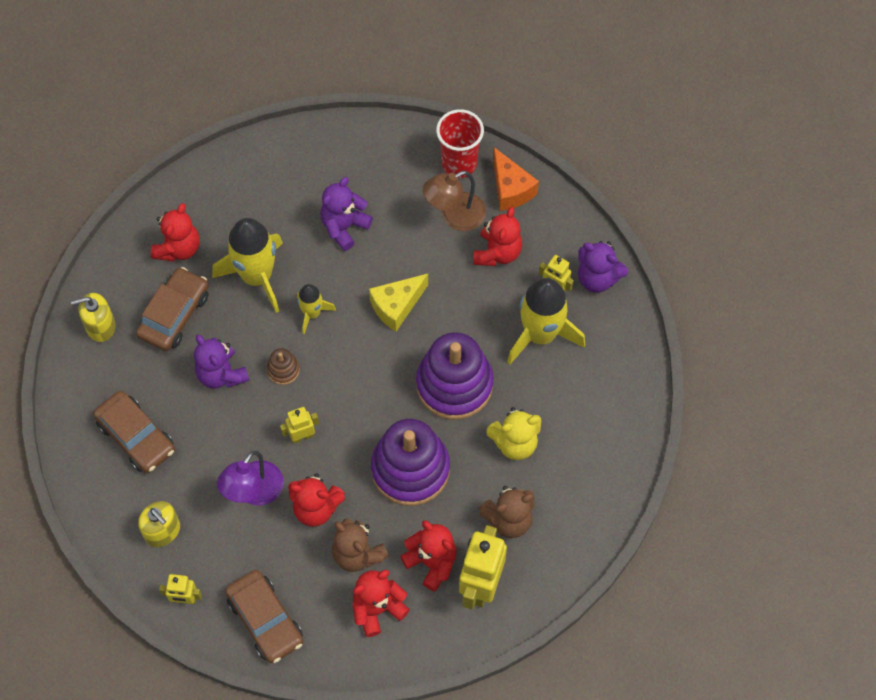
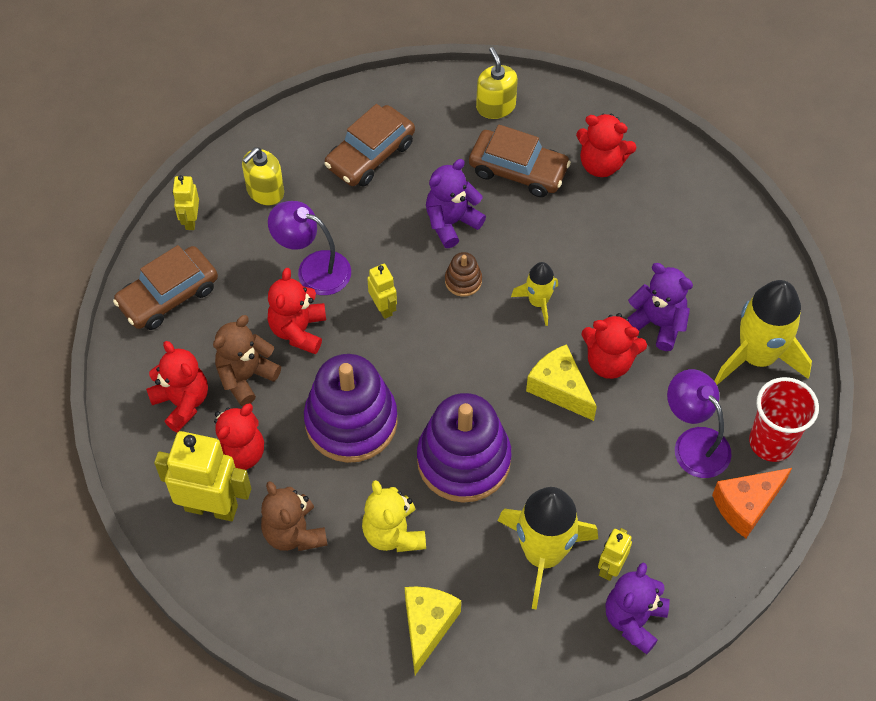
camera: 85 degrees right, 5 degrees down
(257, 276) = (577, 242): yellow rocket -> yellow rocket (757, 356)
(454, 216) = (694, 443): brown lamp -> purple lamp
(497, 252) = (651, 496): red teddy bear -> red teddy bear (609, 361)
(595, 423) = (427, 626): none -> yellow cheese

